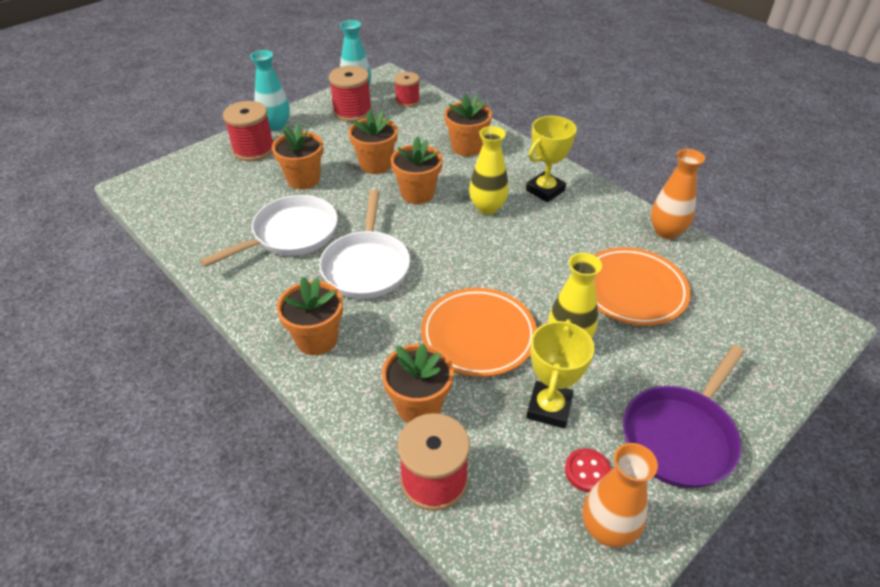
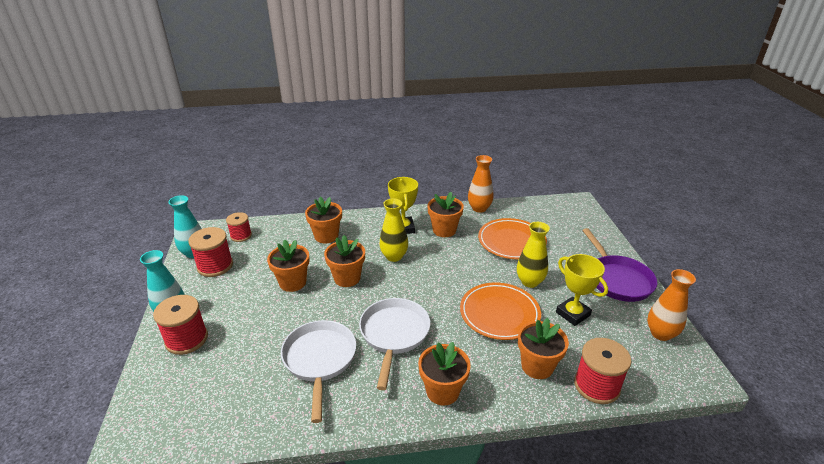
camera: 55 degrees left, 10 degrees down
(303, 179) = (263, 326): orange flower pot -> orange flower pot (444, 230)
(366, 266) = (394, 334): white pan -> white pan turned 120 degrees counterclockwise
(587, 471) = (622, 322): red button -> none

